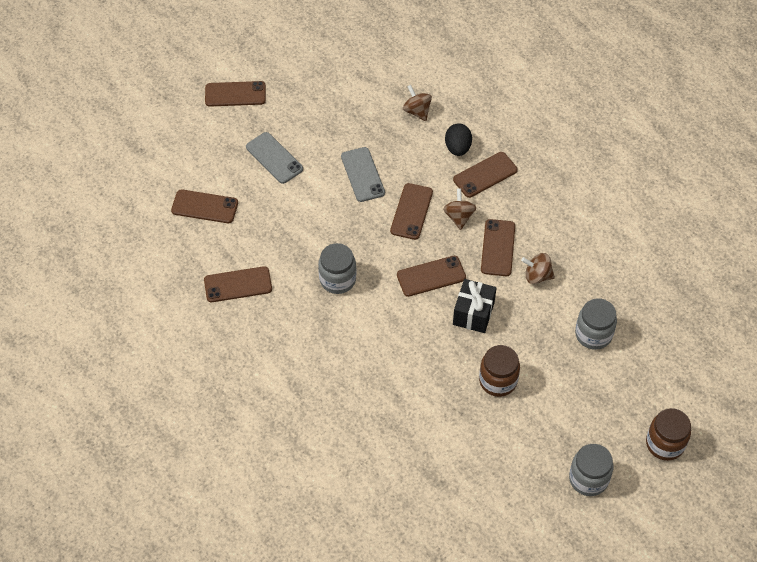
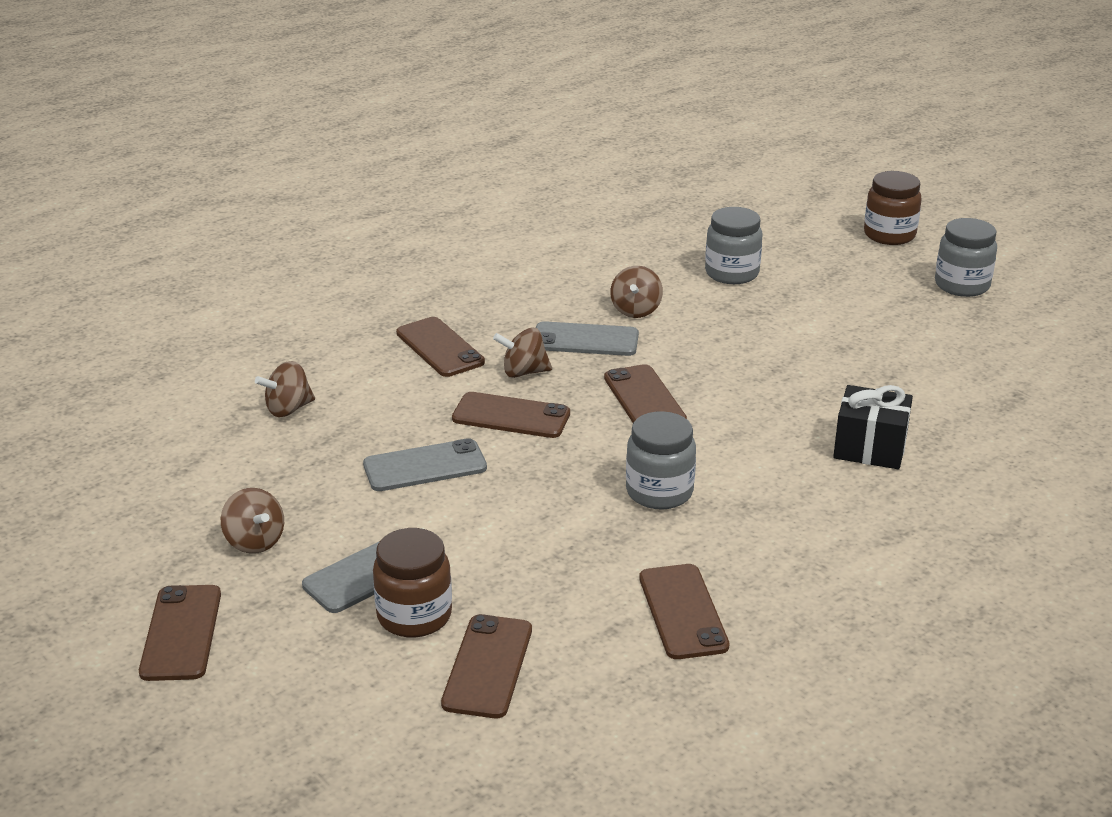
camera: 90 degrees left, 25 degrees down
(300, 111) = (255, 541): none -> brown spinning top
(457, 148) = (379, 371): black egg -> none
(473, 313) = (711, 363): black gift -> black gift (870, 448)
(498, 248) = (585, 340): brown phone -> grey phone
(498, 381) = (827, 345): brown jar -> brown jar (414, 616)

